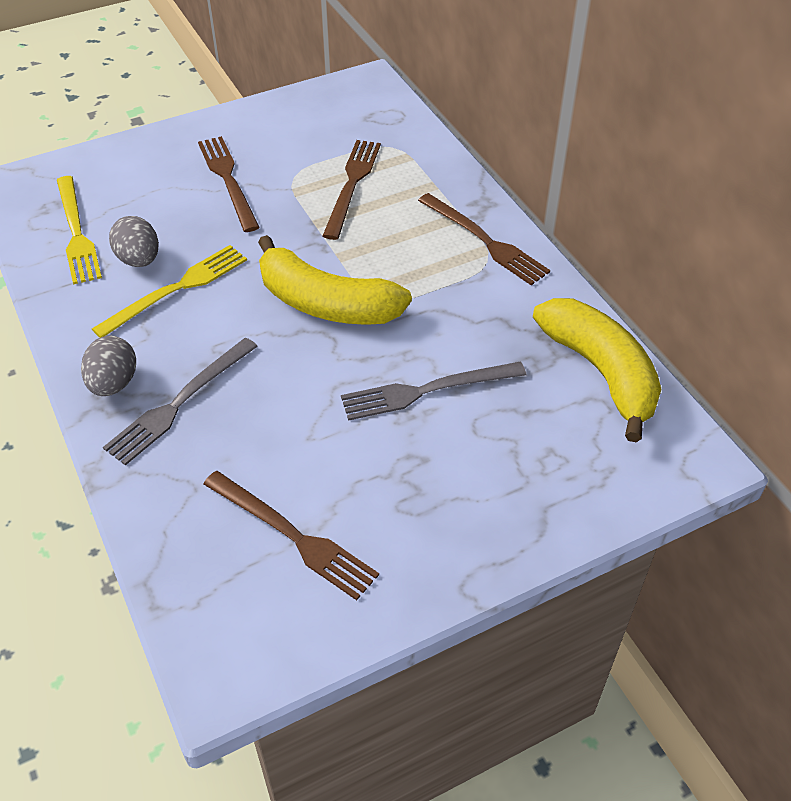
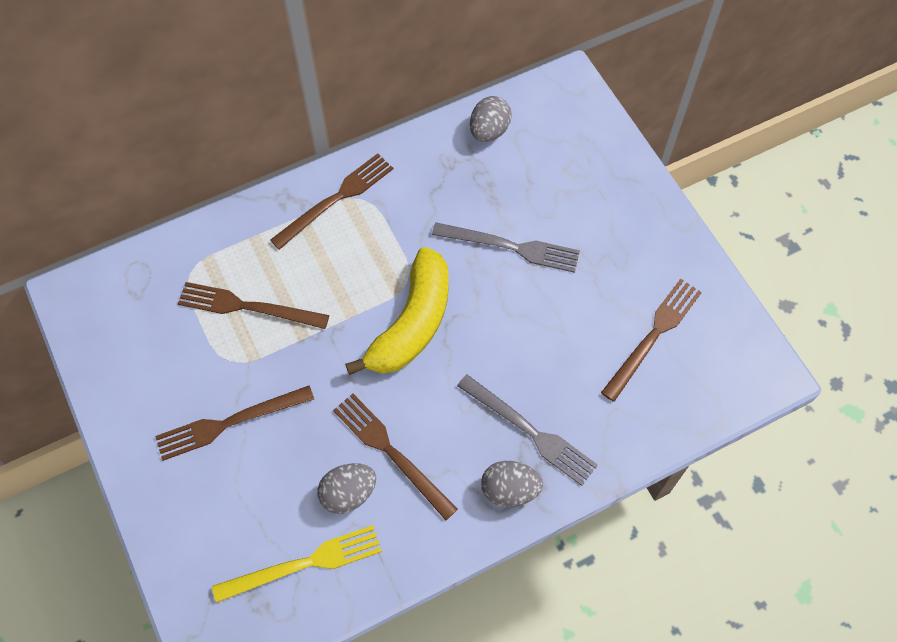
camera: 90 degrees left, 15 degrees up
(176, 289) = (391, 452): yellow fork -> brown fork
(427, 391) = (511, 247): grey fork -> grey fork turned 60 degrees counterclockwise
(601, 372) = (489, 131): yellow banana -> grey egg

